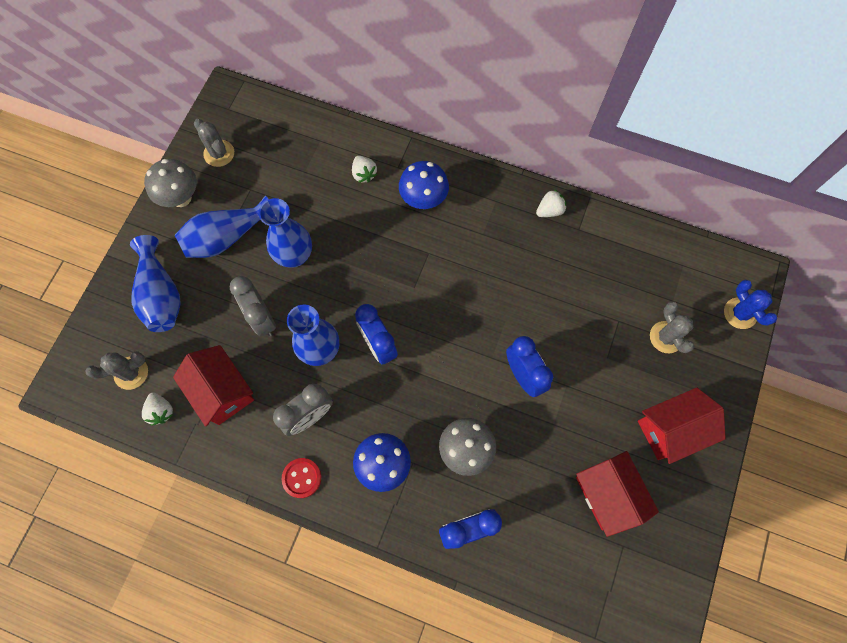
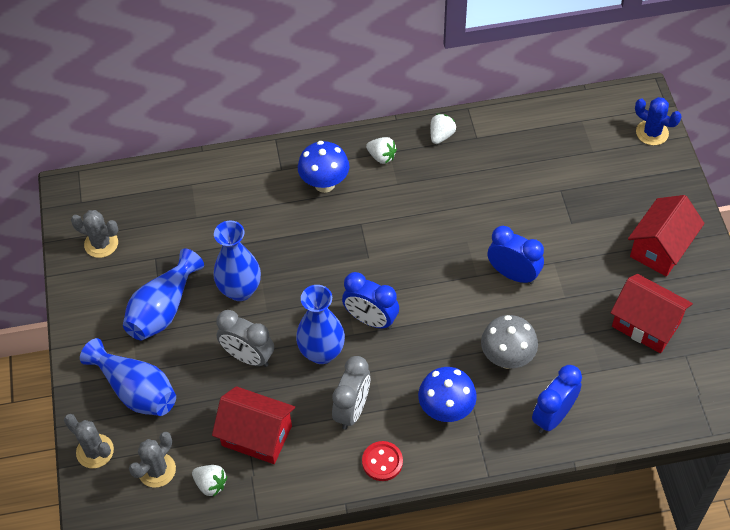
camera: 30 degrees left, 15 degrees down
(181, 198) = (92, 300): grey mushroom -> none
(364, 174) = (254, 191): white strawberry -> white strawberry (381, 157)
(666, 337) = (607, 182): grey cactus -> grey cactus (95, 451)

